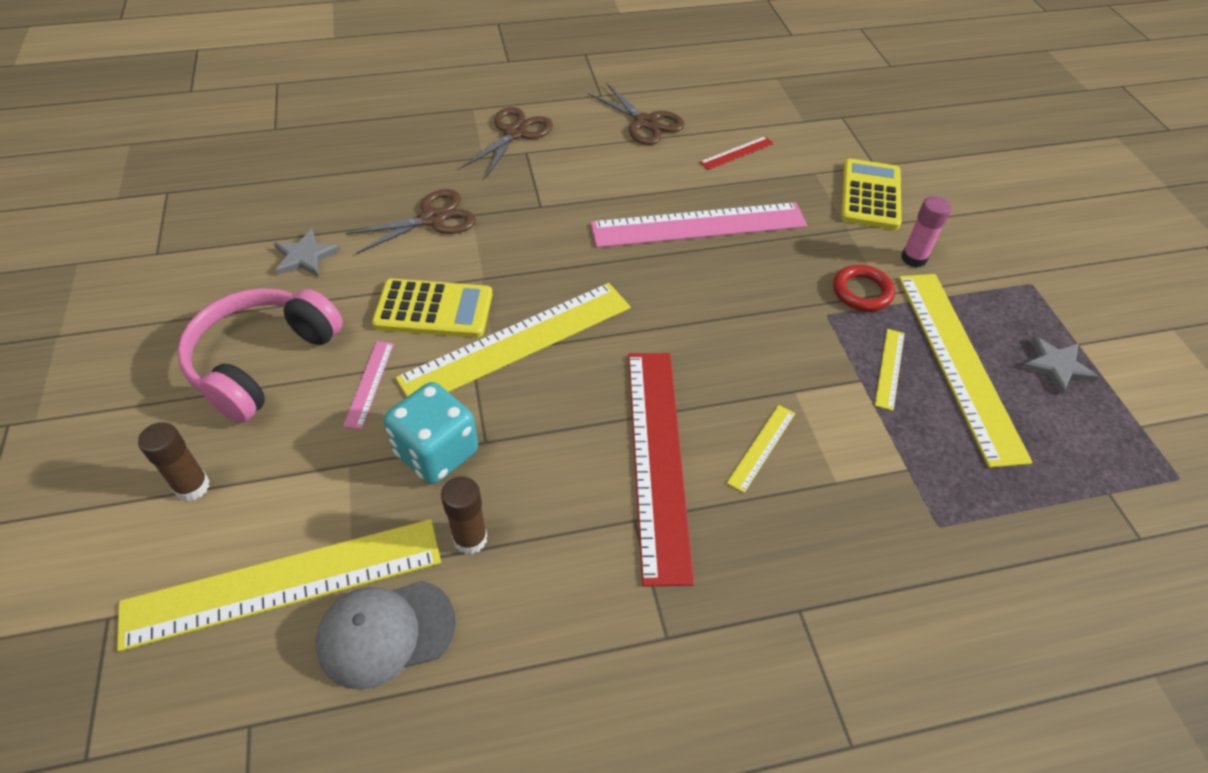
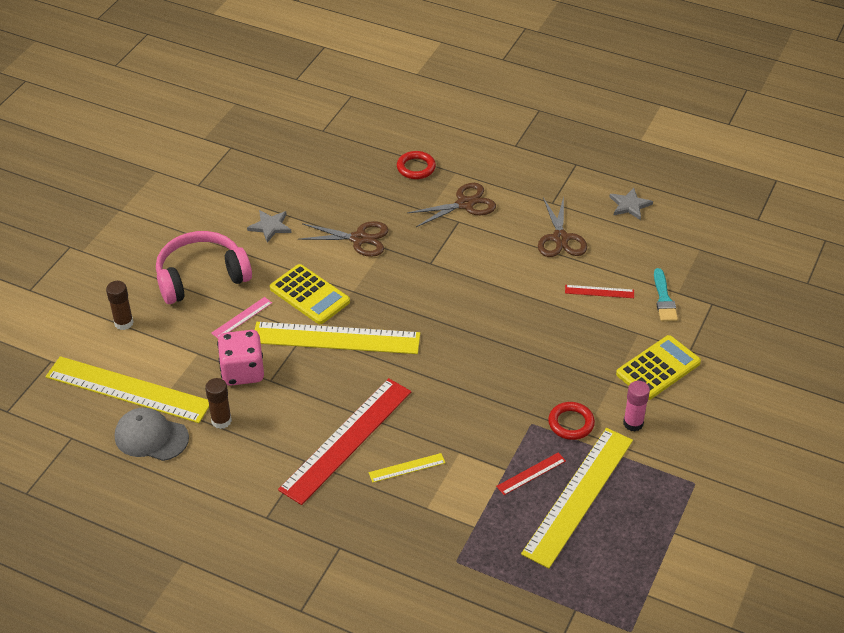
camera: 40 degrees right, 5 degrees down
(424, 121) = (416, 168): none -> red ring
(436, 452) = (242, 371): turquoise dice -> pink dice
(699, 225) = (515, 327): pink ruler -> none
(799, 132) = (664, 299): none -> turquoise brush
(889, 368) = (531, 473): yellow ruler -> red ruler
(1056, 366) = (640, 534): grey star -> grey star (629, 205)

